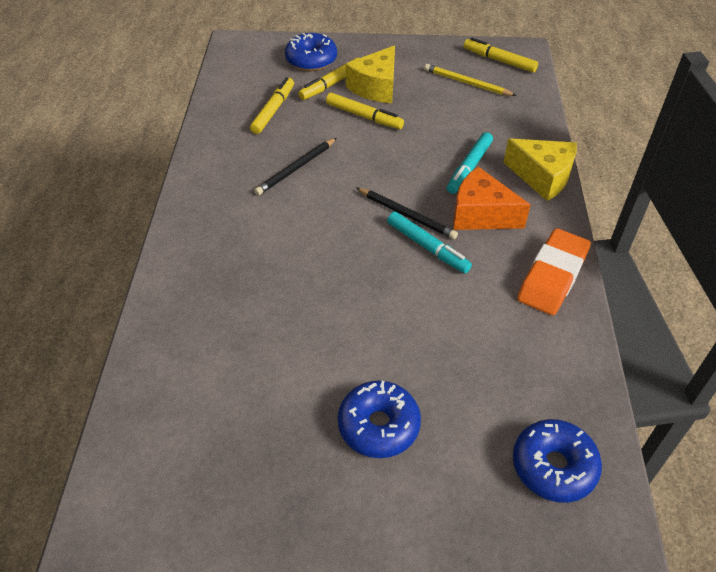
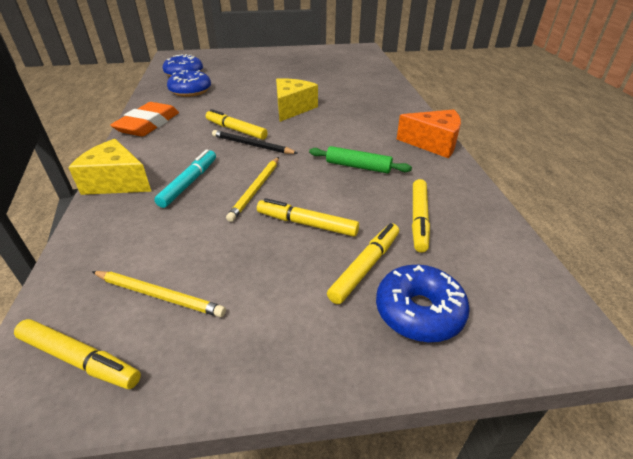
camera: 170 degrees right, 10 degrees down
(296, 168) = (358, 166): black pencil -> green rolling pin
(376, 87) = (300, 269): yellow cheese -> yellow cheese (292, 108)
(378, 425) = (264, 76): blue donut -> blue donut (190, 91)
(404, 153) = (256, 189): none -> yellow pencil
(427, 247) = (236, 130): turquoise marker -> yellow marker
(481, 214) = (189, 151): orange cheese -> orange cheese (433, 143)

